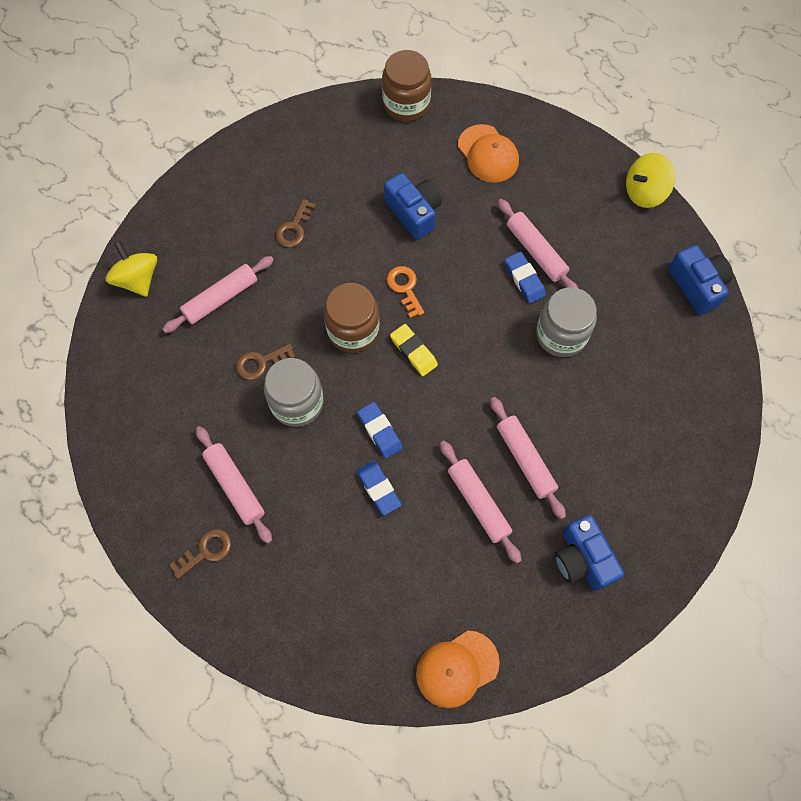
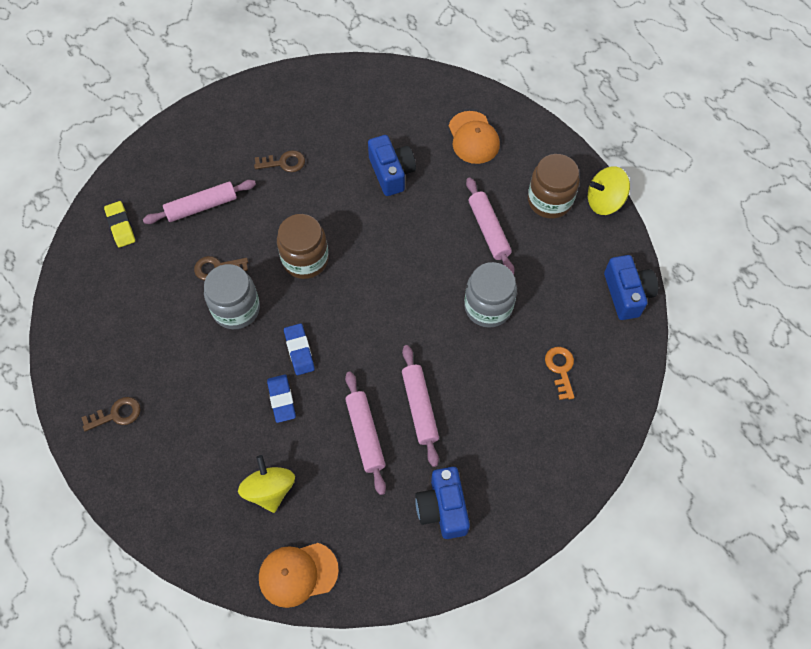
camera: 15 degrees right, 5 degrees down
(137, 279) = (138, 175): yellow spinning top -> yellow spinning top (270, 490)
(234, 486) = (159, 366): pink rolling pin -> none
(294, 228) = (284, 163): brown key -> brown key turned 135 degrees counterclockwise
(405, 288) = (362, 234): orange key -> orange key (560, 369)
(406, 104) = (415, 80): brown jar -> brown jar (549, 200)
(413, 351) = (351, 290): yellow eraser -> yellow eraser (120, 226)
(524, 279) = (470, 252): blue eraser -> none

